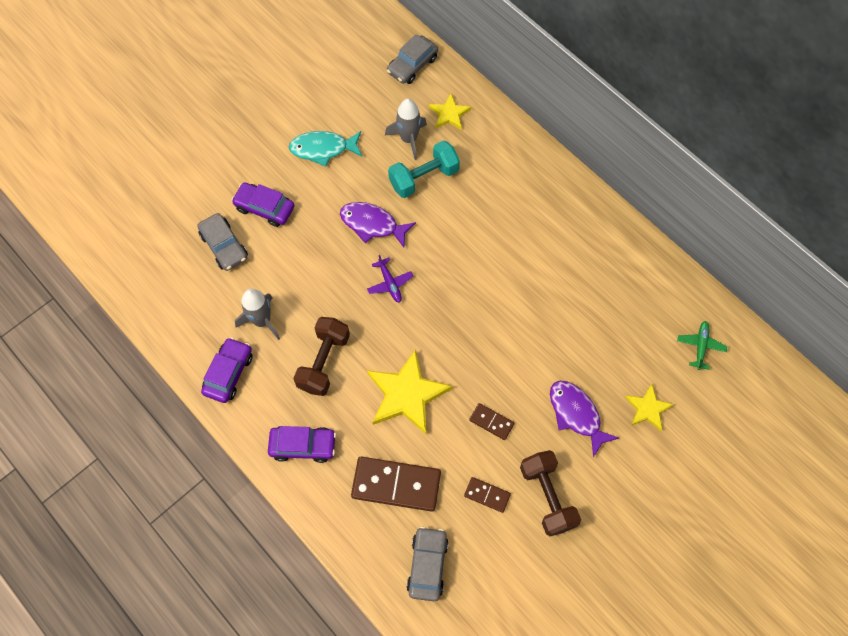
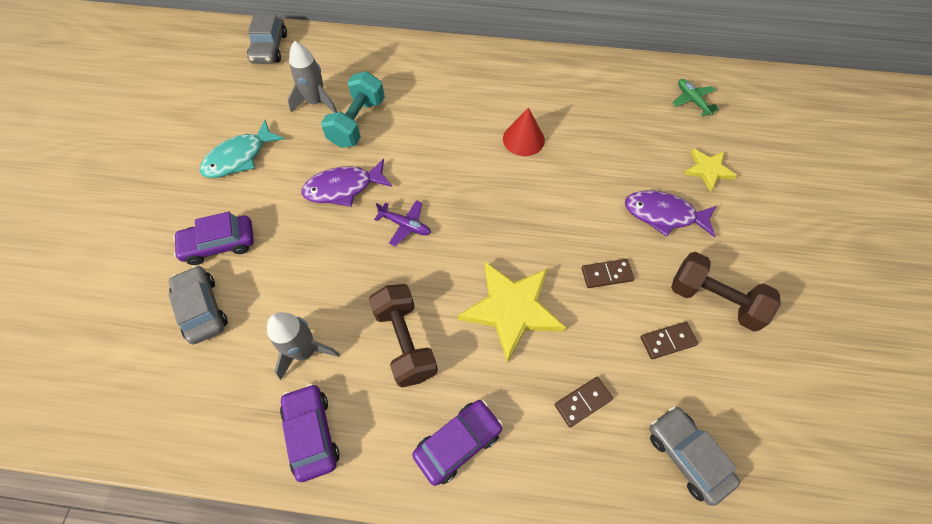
camera: 40 degrees left, 5 degrees down
(224, 246) = (202, 309): grey car -> grey car turned 135 degrees counterclockwise
(396, 484) = (583, 402): brown domino -> brown domino, size x0.50
(449, 114) = (335, 64): yellow star -> none
(531, 280) = (523, 139): none -> red cone

